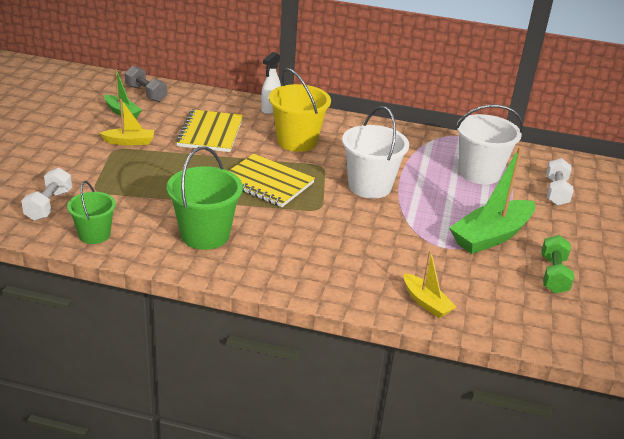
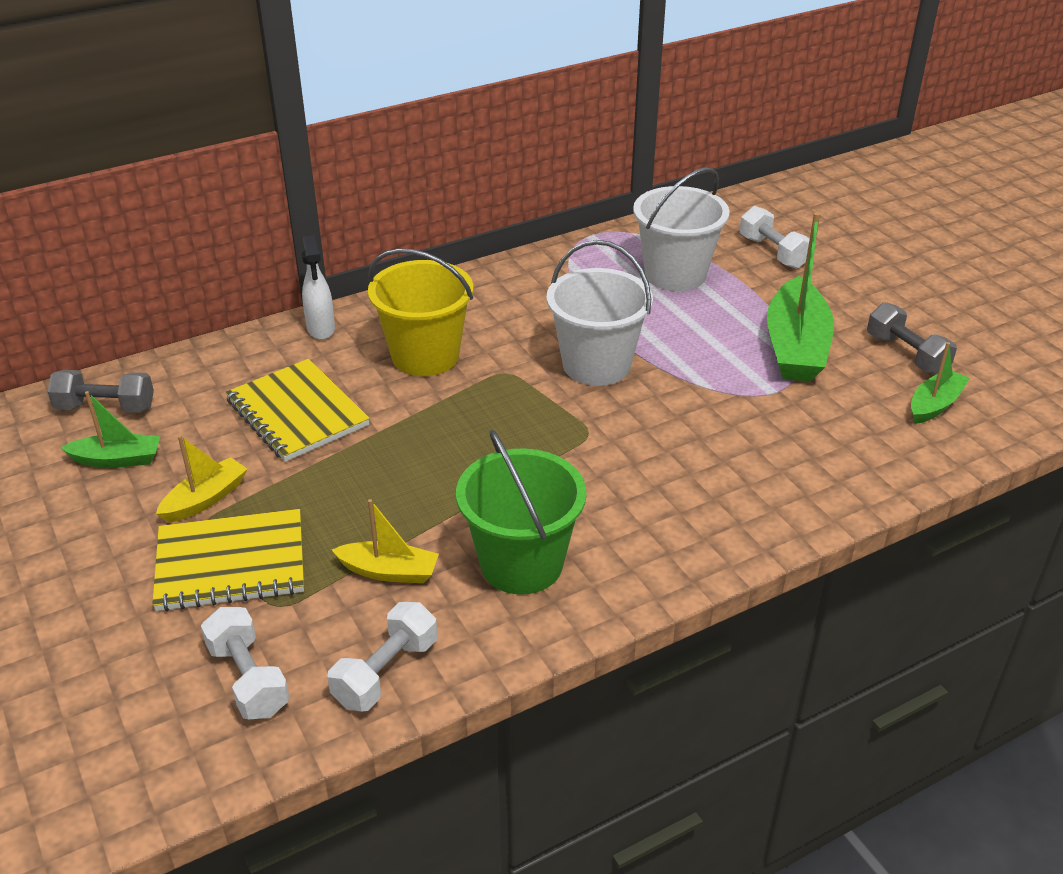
camera: 40 degrees left, 5 degrees up
(94, 235) = (386, 672): green bucket -> white dumbbell
(267, 182) = (479, 438): yellow notebook -> yellow notebook (231, 563)
(426, 302) = (858, 472): yellow boat -> yellow boat (389, 571)
(527, 304) = (934, 405): none -> green boat
(553, 275) = (906, 354): green dumbbell -> grey dumbbell

